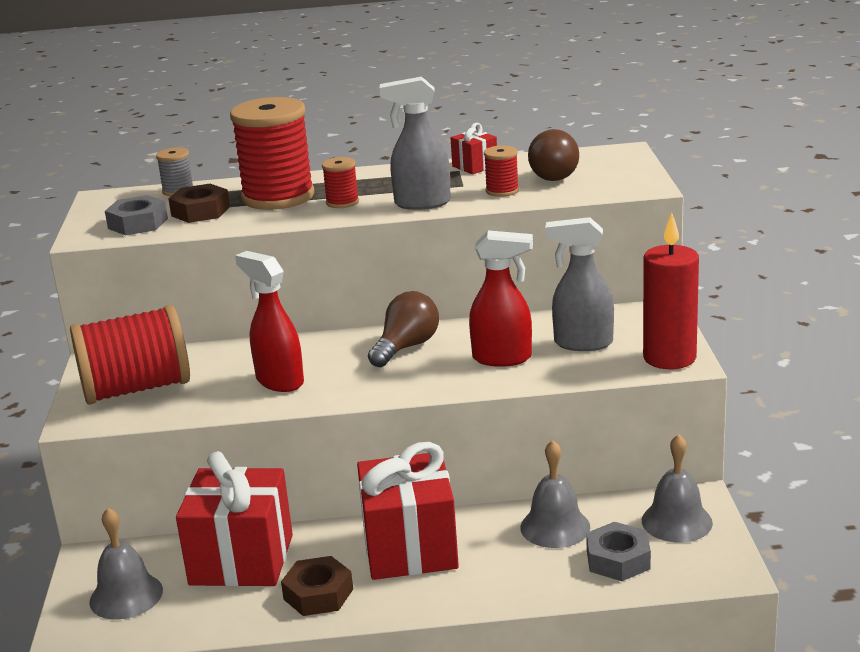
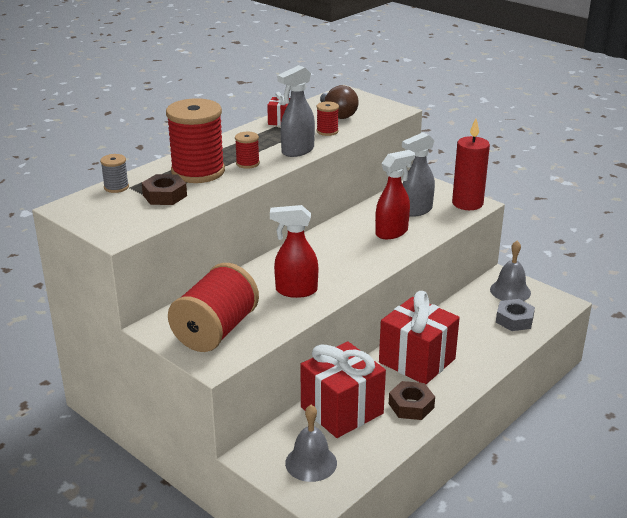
camera: 45 degrees left, 5 degrees up
(138, 223) = (137, 216): grey nut -> none
(406, 347) = (331, 245): brown light bulb -> none
(555, 527) = (465, 318): grey bell -> none

